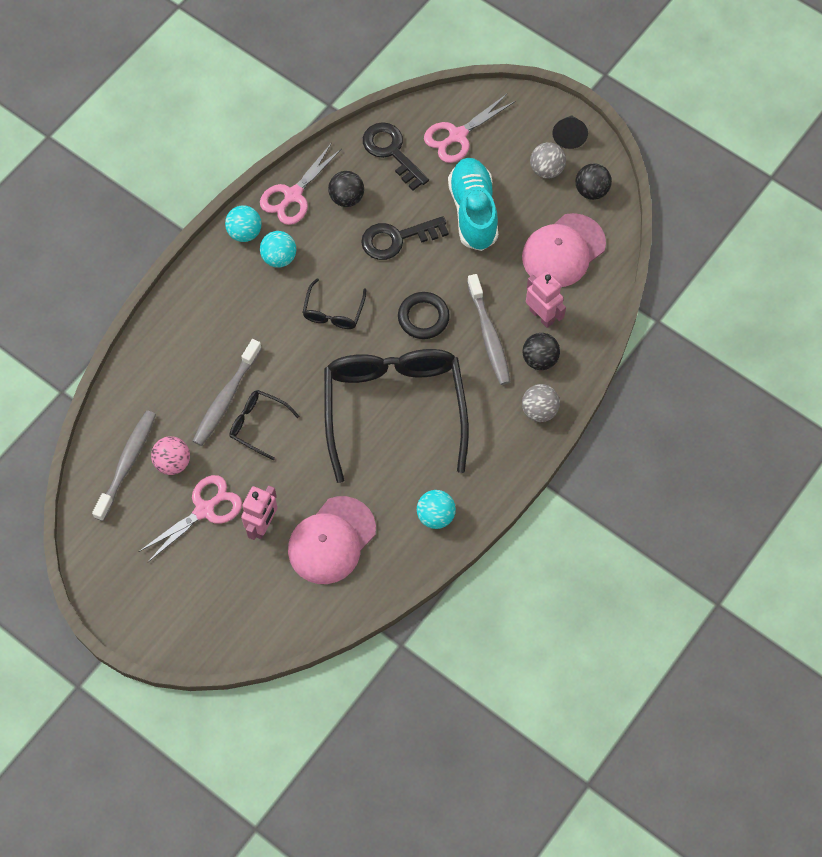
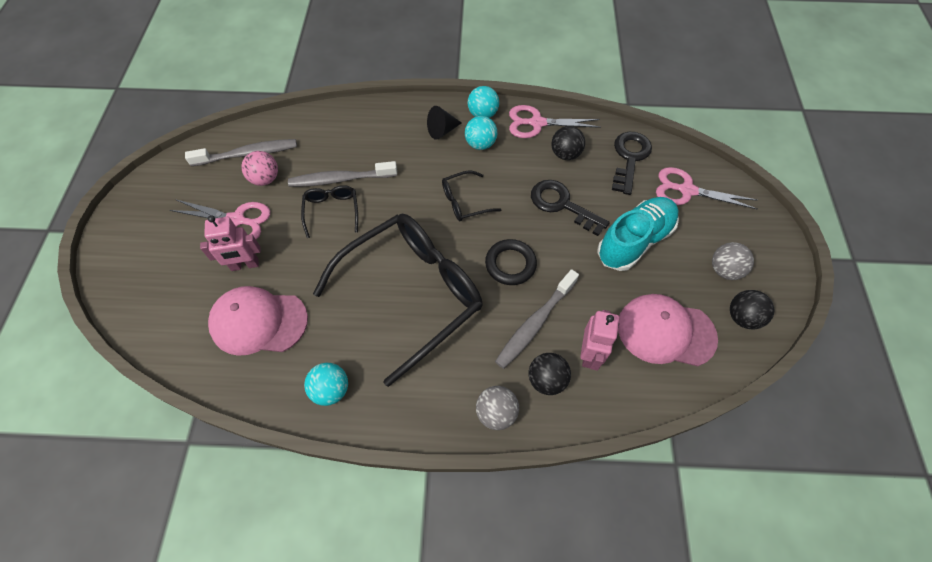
camera: 55 degrees right, 5 degrees down
(569, 136) = (771, 267): black cone -> black cone (442, 130)

